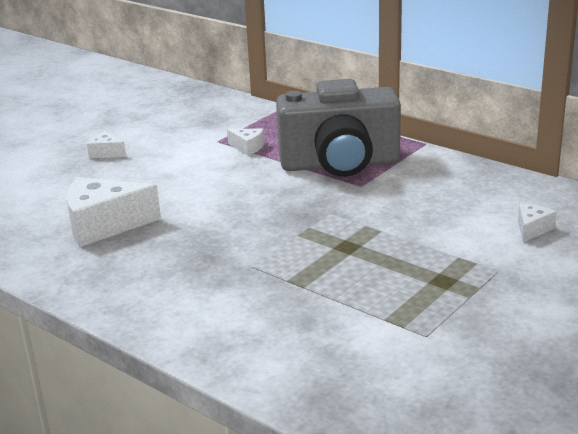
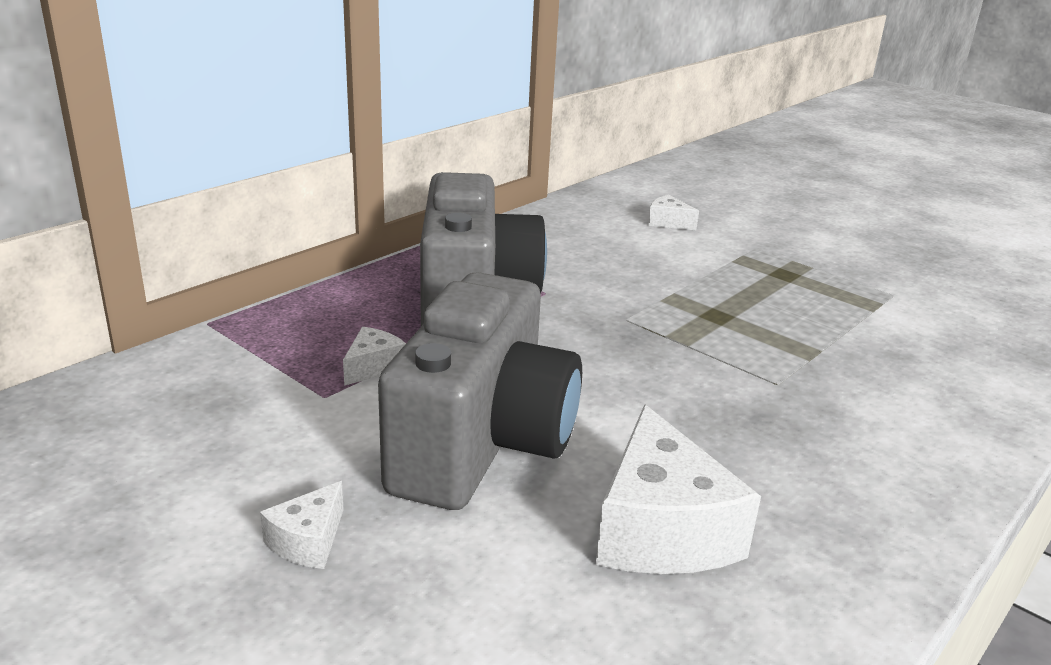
camera: 90 degrees left, 0 degrees up
(176, 180) = (483, 443): none -> grey camera

